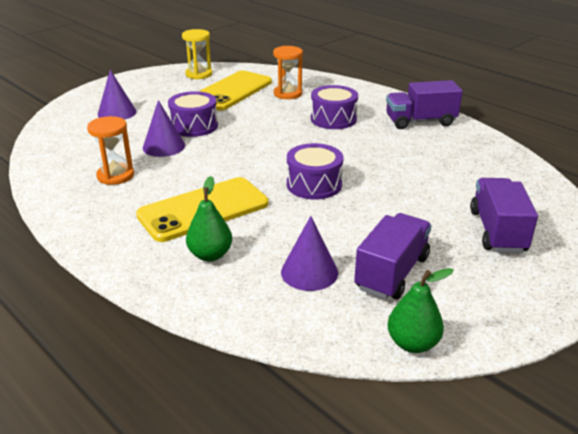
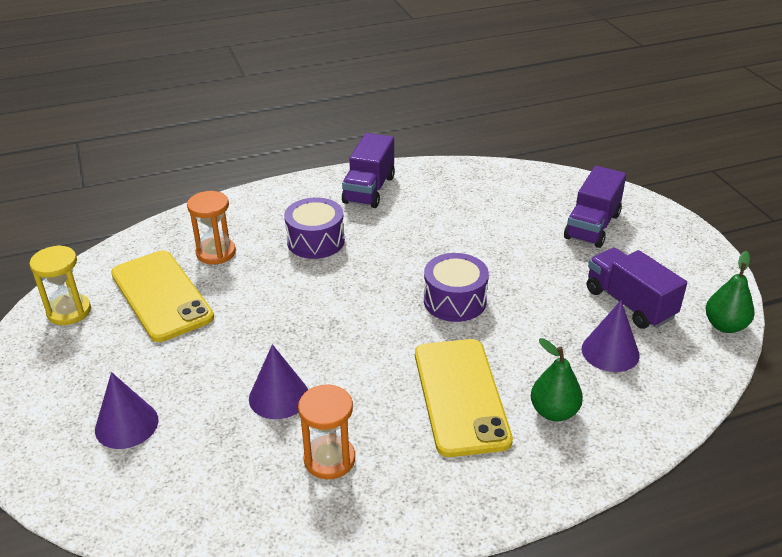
camera: 65 degrees left, 5 degrees up
(194, 126) = (240, 355): purple drum -> none
(497, 231) = (592, 226): purple truck -> purple truck turned 90 degrees counterclockwise

